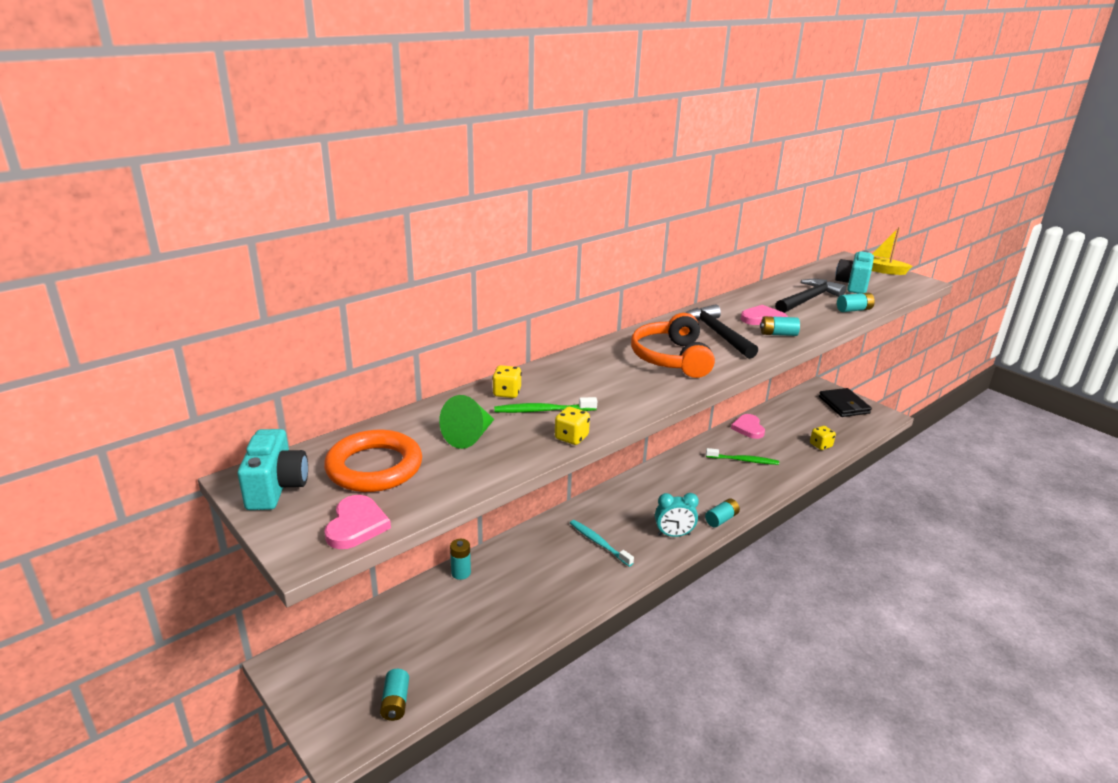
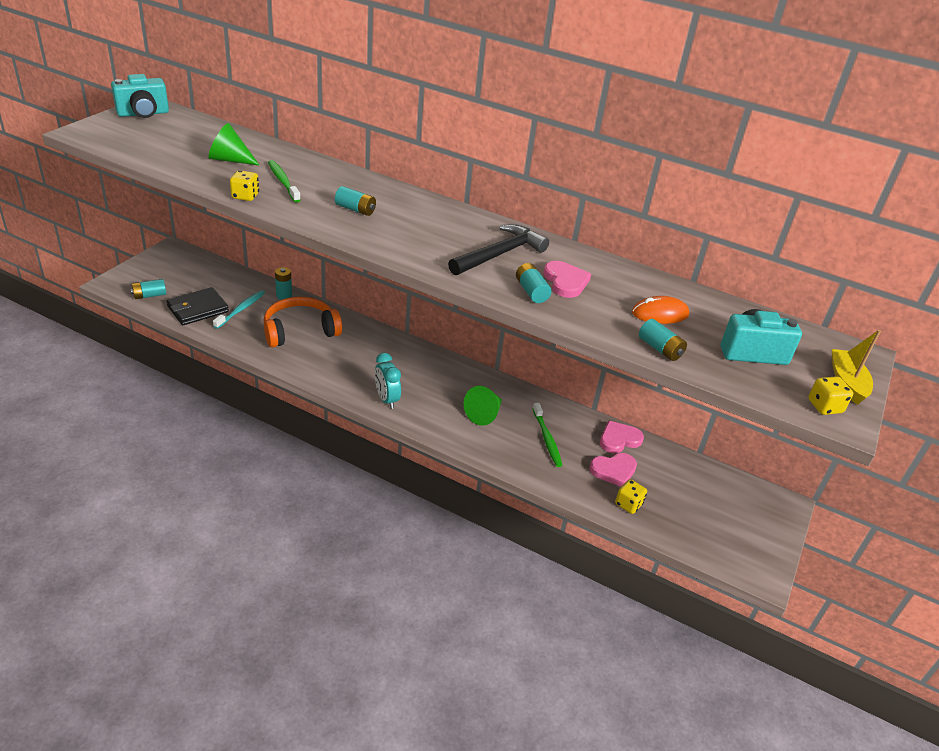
camera: 65 degrees right, 10 degrees up
(356, 525) = (108, 141): pink heart -> pink heart (613, 470)
(374, 467) = (176, 136): orange ring -> none
(507, 393) = (304, 165): yellow dice -> yellow dice (824, 406)
(599, 543) = (352, 357): turquoise toothbrush -> turquoise toothbrush (241, 309)
(671, 358) = (420, 231): orange headphones -> orange headphones (300, 330)
(706, 483) = (484, 414): none -> green cone
(721, 519) = (428, 429): turquoise battery -> turquoise battery (355, 209)
(808, 299) = (660, 314): black hammer -> orange mouse
(844, 405) = (753, 528): black wallet -> black wallet (198, 309)

